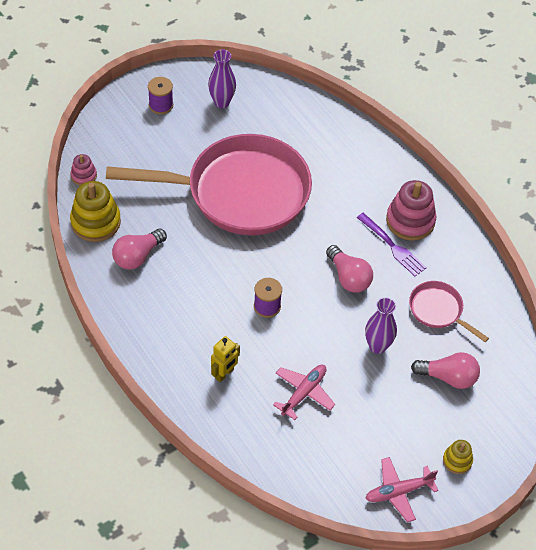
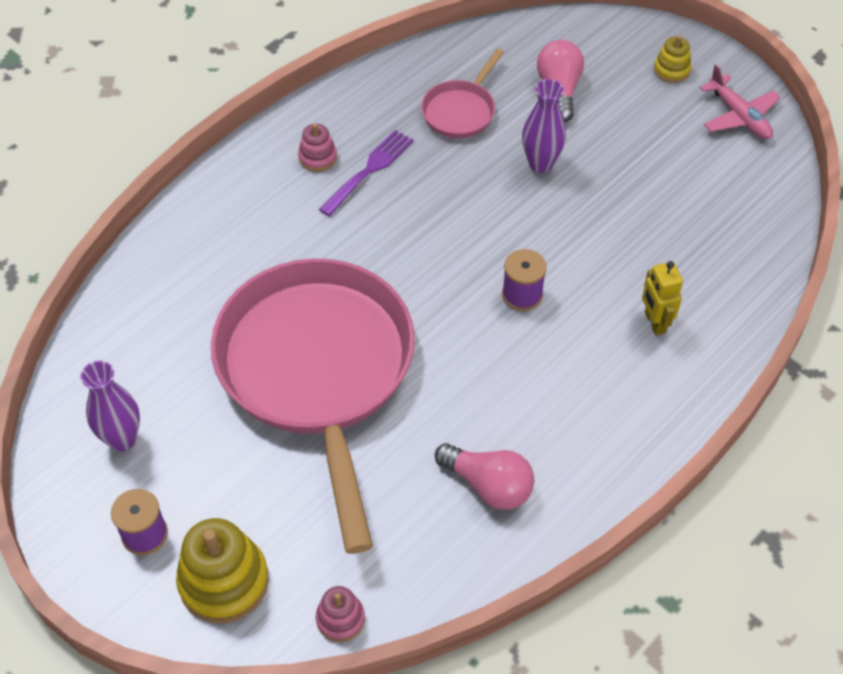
camera: 100 degrees left, 0 degrees up
(95, 222) = (438, 569): yellow stacking toy -> yellow stacking toy (224, 581)
(224, 374) = (654, 322): yellow robot -> yellow robot turned 135 degrees counterclockwise
(304, 393) = (645, 228): pink plane -> none
(349, 277) = (439, 210): pink light bulb -> none
(410, 221) = (318, 157): pink stacking toy -> pink stacking toy, size x0.53

